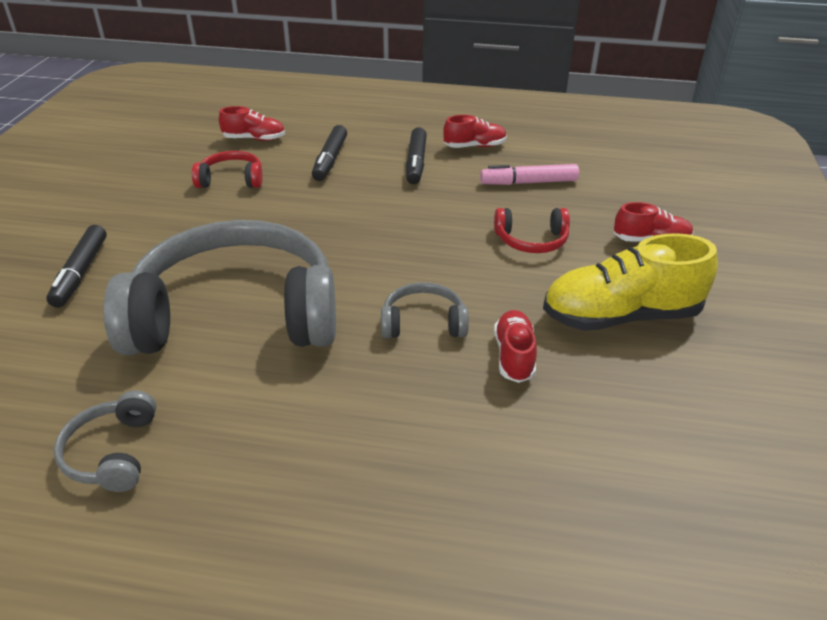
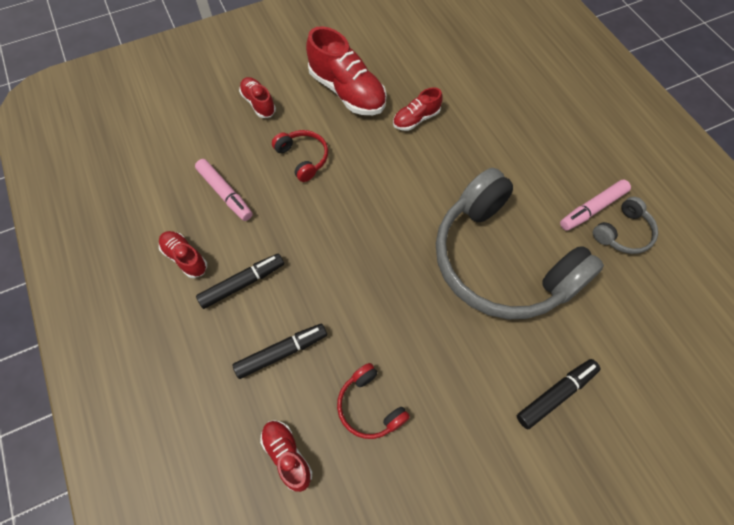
camera: 125 degrees left, 25 degrees up
(181, 446) = (592, 209): none -> pink marker
(423, 323) = (425, 168): grey headphones -> none
(620, 316) = (347, 92): yellow shoe -> red shoe

